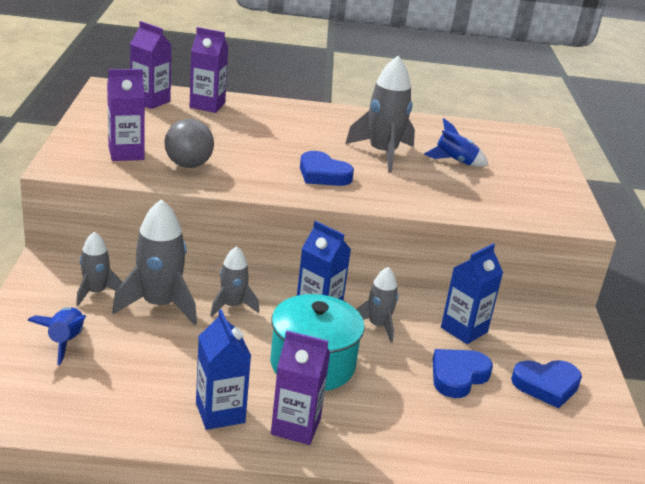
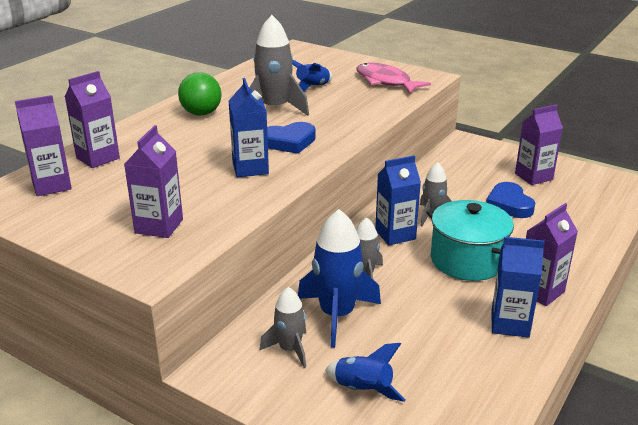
camera: 55 degrees left, 0 degrees up
(159, 305) = (337, 315): grey rocket -> blue rocket
(188, 165) = (215, 198): grey ball -> none
(331, 124) = (201, 113): none -> green ball
(464, 330) = (457, 183): blue carton -> blue carton (250, 168)
(526, 197) = (385, 81): none -> pink fish
(546, 385) = (533, 176): blue heart -> purple carton

